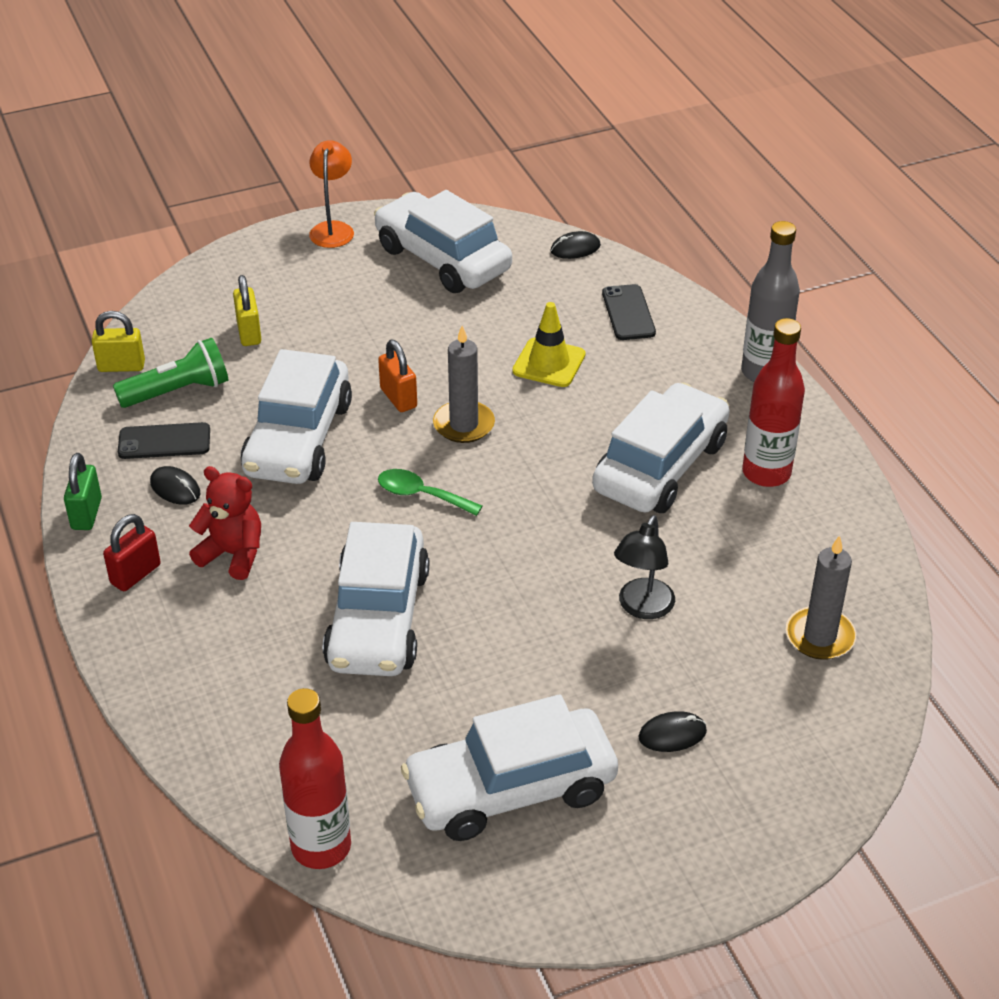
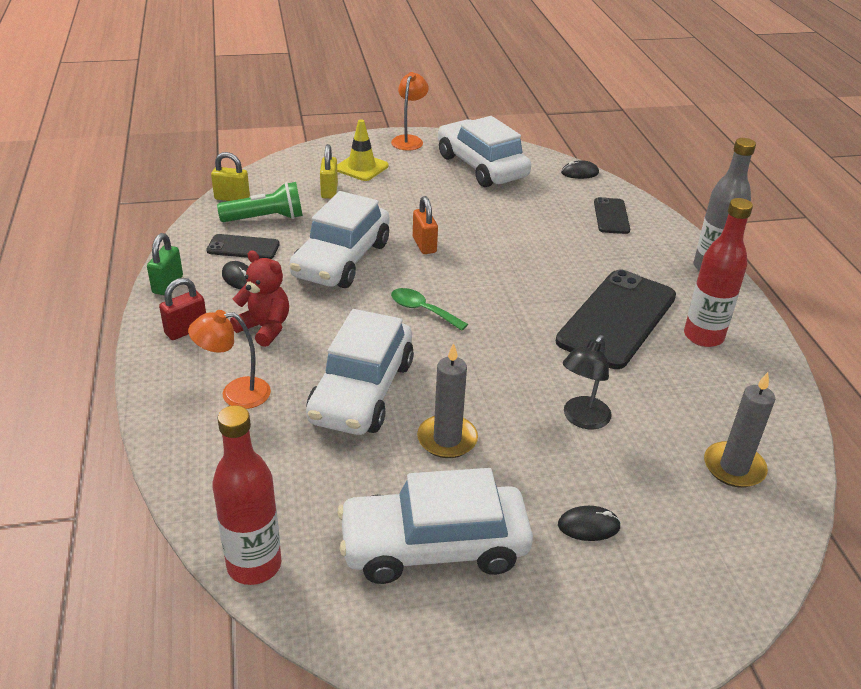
camera: 10 degrees right, 5 degrees down
(228, 648) = (235, 393): none -> orange lamp
(464, 425) = (468, 269): grey candle -> grey candle (447, 439)
(549, 363) = (544, 239): yellow traffic cone -> yellow traffic cone (361, 167)
(660, 466) = (617, 319): white car -> black phone

